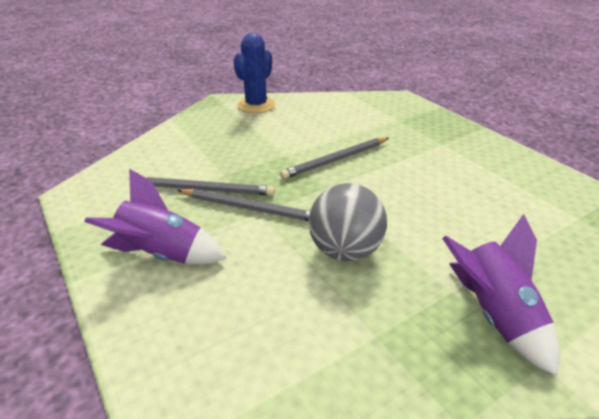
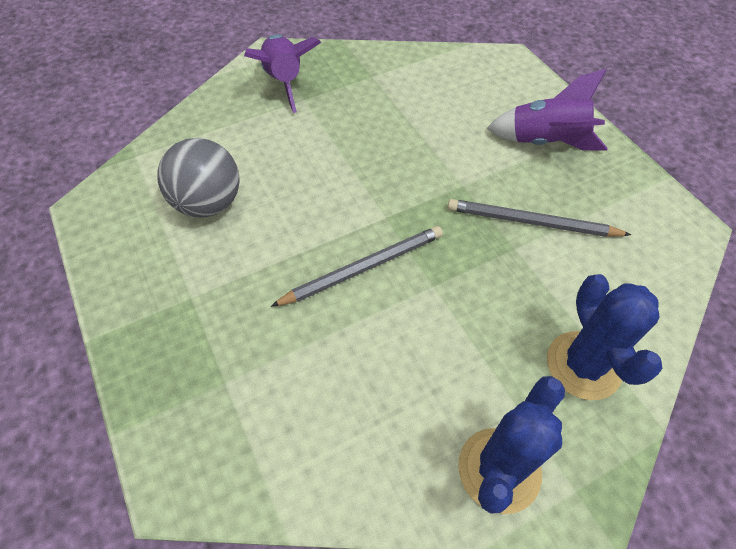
camera: 175 degrees left, 20 degrees up
(201, 131) = (583, 365): none -> blue cactus
(250, 208) = (473, 190): grey pencil -> none
(345, 251) = (380, 136): grey ball -> grey ball (209, 203)

